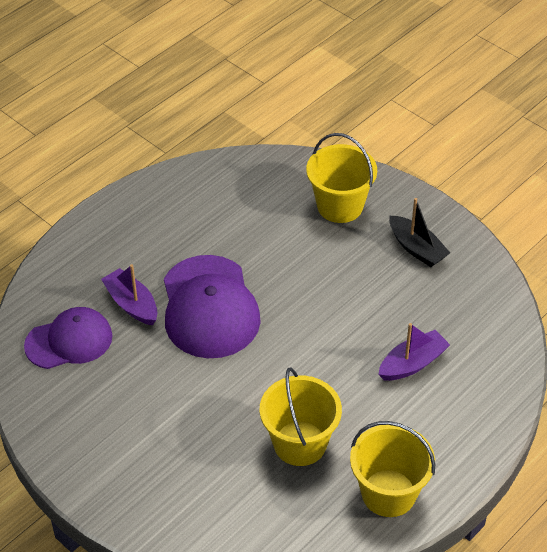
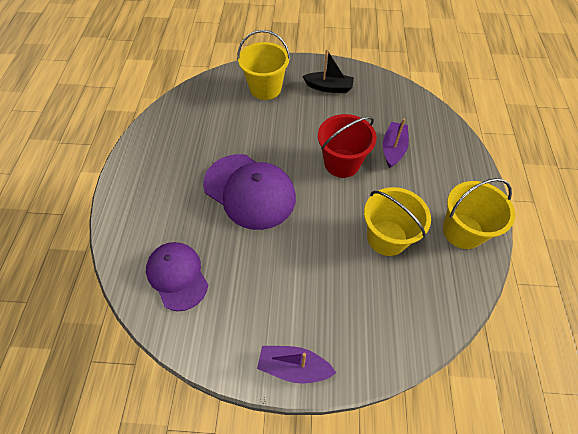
camera: 40 degrees left, 10 degrees up
(69, 341) = (177, 276): purple cap -> purple cap turned 60 degrees counterclockwise
(132, 304) = (197, 221): purple boat -> purple boat (293, 367)
(336, 341) = (342, 163): none -> red bucket

